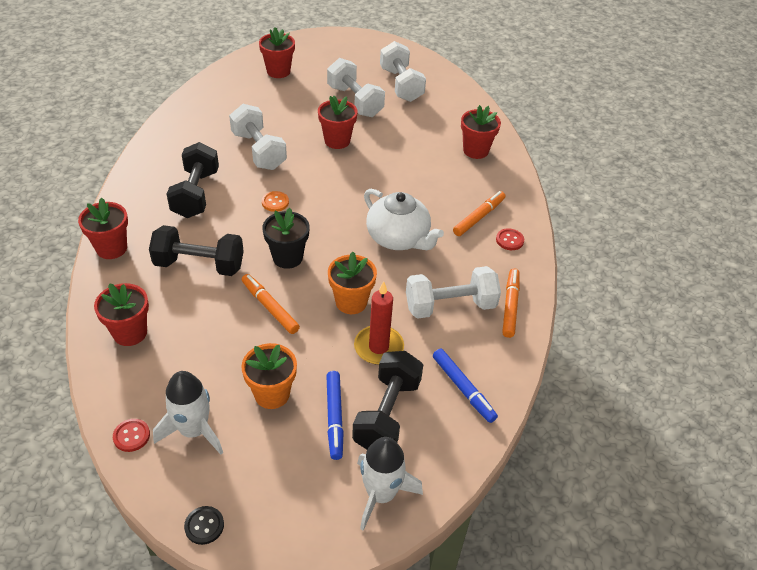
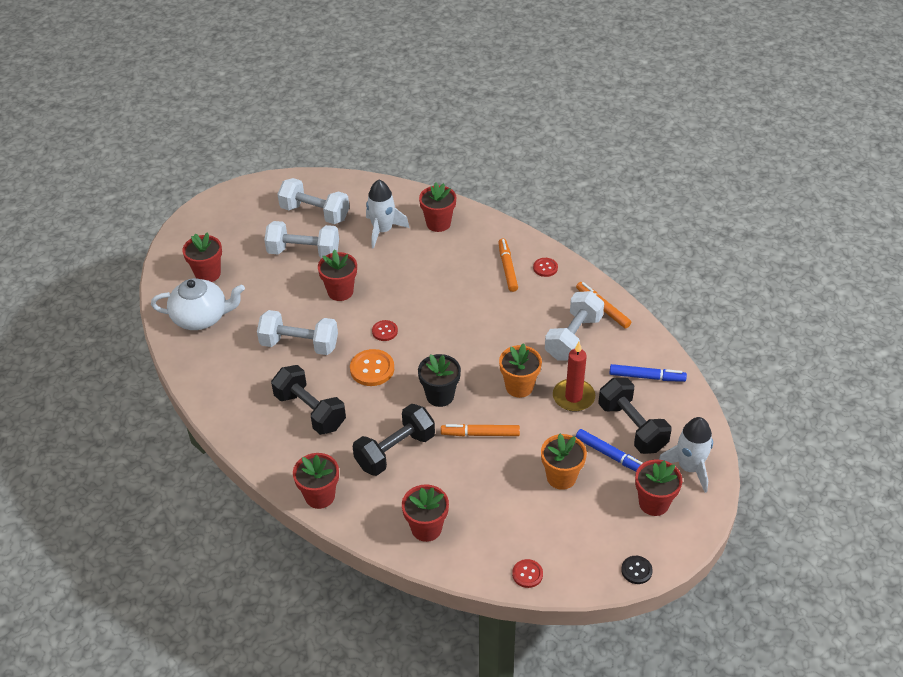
camera: 45 degrees left, 0 degrees up
(193, 430) = (554, 537): white rocket -> white rocket (382, 231)
(275, 202) = (372, 369): orange button -> orange button, size x1.67
(305, 490) = (654, 503): none -> red flower pot
(323, 187) = (385, 331): none -> red button
(398, 238) = (484, 323): white teapot -> white teapot (201, 317)

